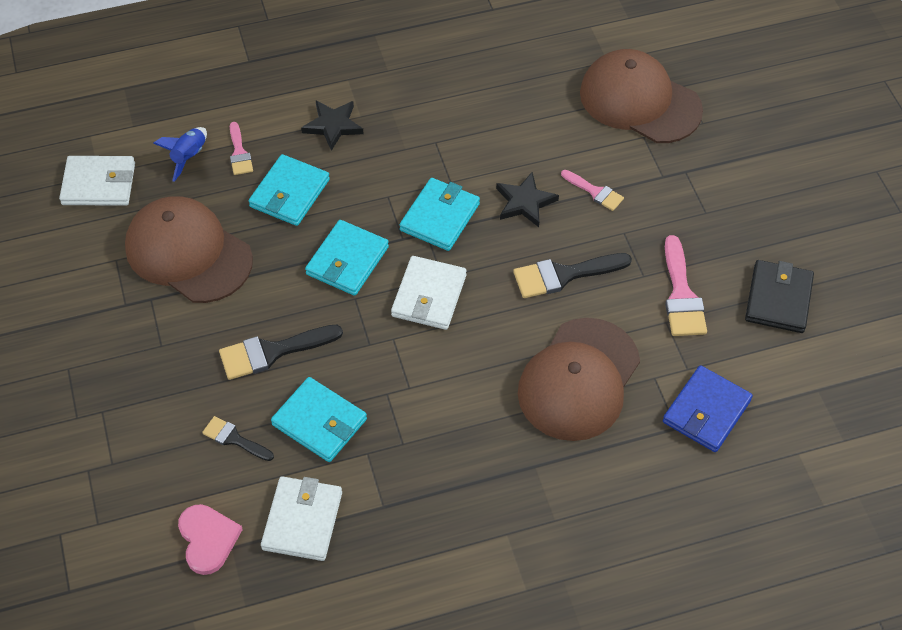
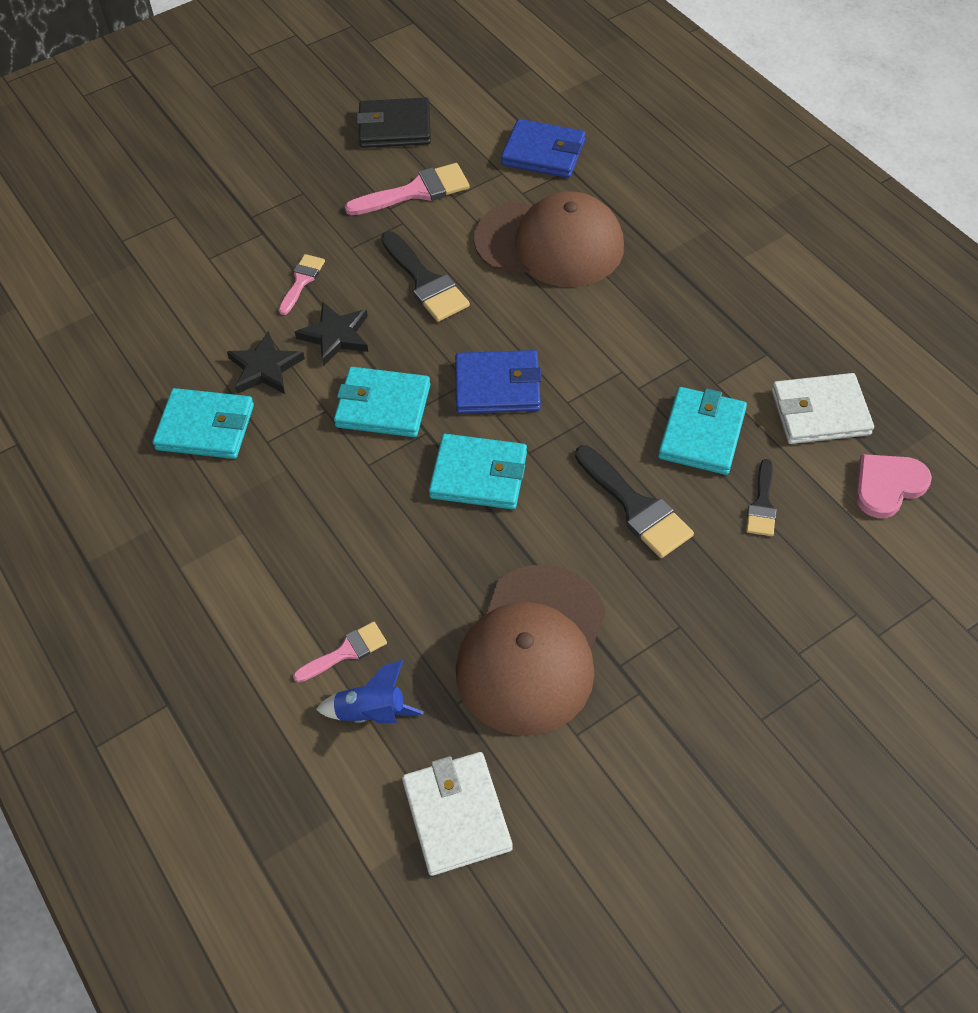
camera: 105 degrees left, 0 degrees up
(290, 193) = (396, 569): turquoise wallet -> turquoise wallet (205, 427)
(333, 126) = (268, 557): black star -> black star (265, 368)
(429, 295) = (497, 386): white wallet -> blue wallet
(639, 101) = (154, 271): brown cap -> none

